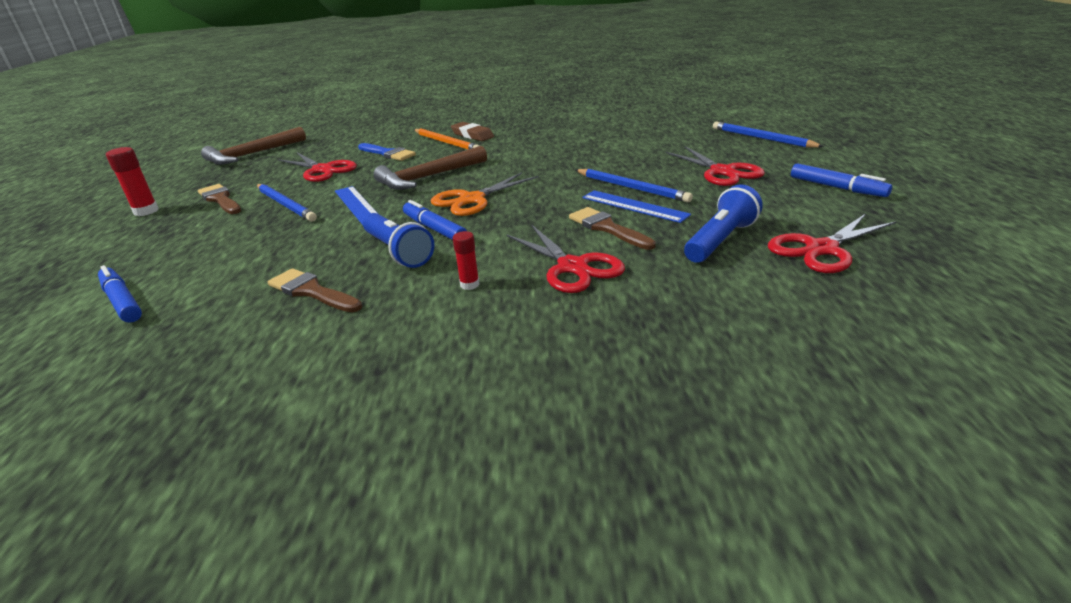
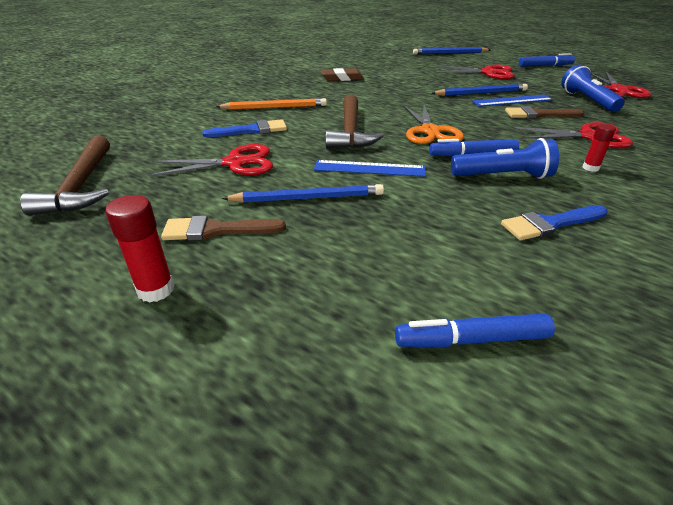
camera: 55 degrees left, 5 degrees up
(312, 291) = (550, 224): brown brush -> blue brush
(472, 135) = (277, 97): brown eraser -> brown eraser (342, 78)

